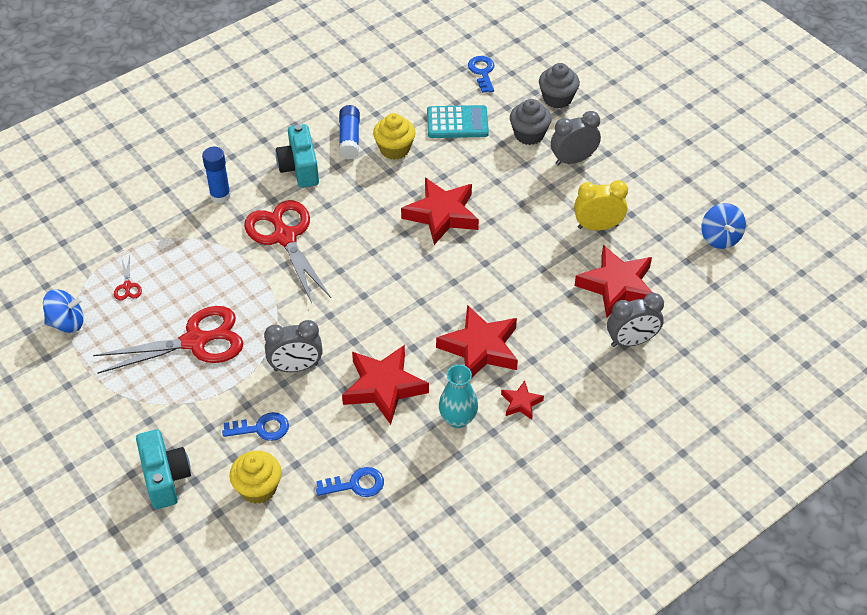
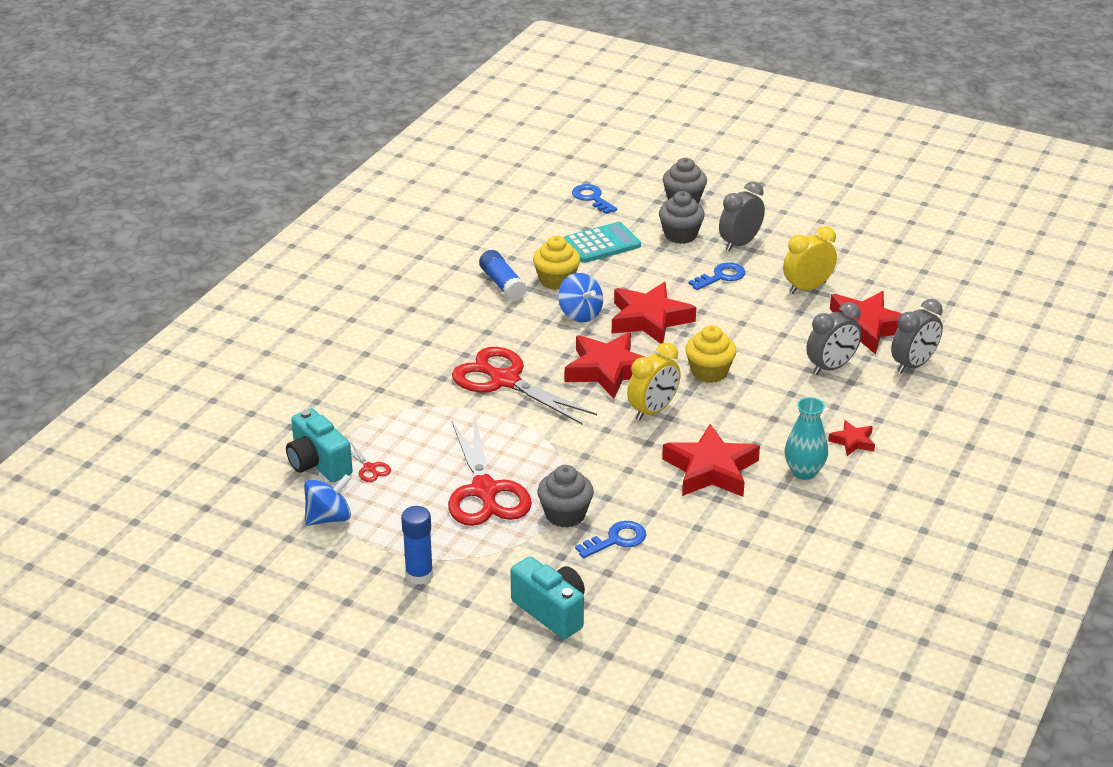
camera: 25 degrees left, 15 degrees down
(196, 341) = (485, 491): red scissors -> red scissors turned 120 degrees clockwise
(220, 195) = (405, 366): blue glue stick -> blue glue stick (419, 575)
(240, 388) = (565, 514): none -> grey cupcake
(258, 488) = (655, 588): yellow cupcake -> yellow cupcake (709, 372)
(296, 367) = (608, 481): grey clock -> grey clock (831, 367)
(299, 168) = (471, 321): turquoise camera -> turquoise camera (318, 464)
(355, 484) = (750, 554): blue key -> blue key (721, 276)
(379, 310) = (653, 411): none -> yellow clock
(480, 348) = (777, 411): red star -> red star (607, 370)
(720, 238) = (925, 266): blue spinning top -> blue spinning top (580, 314)

